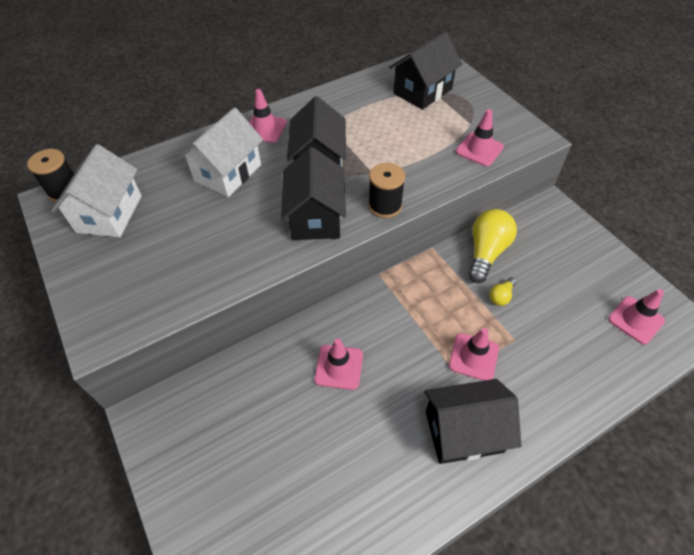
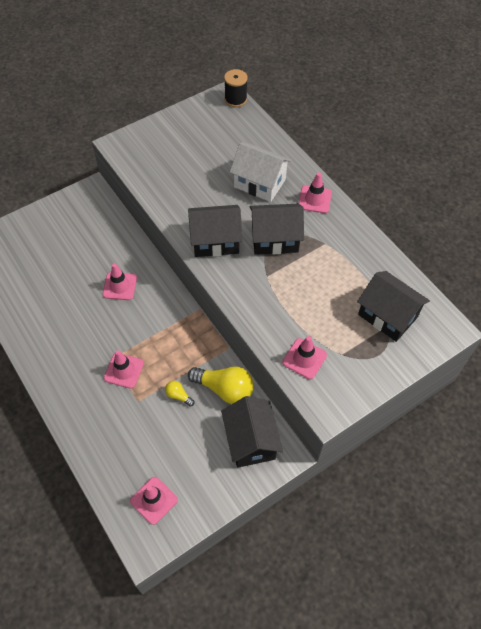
camera: 85 degrees right, 5 degrees up
(109, 214) = (215, 127): white house -> none
(385, 205) = (229, 285): black spool -> none
(463, 431) = (68, 360): black house -> black house (251, 441)

